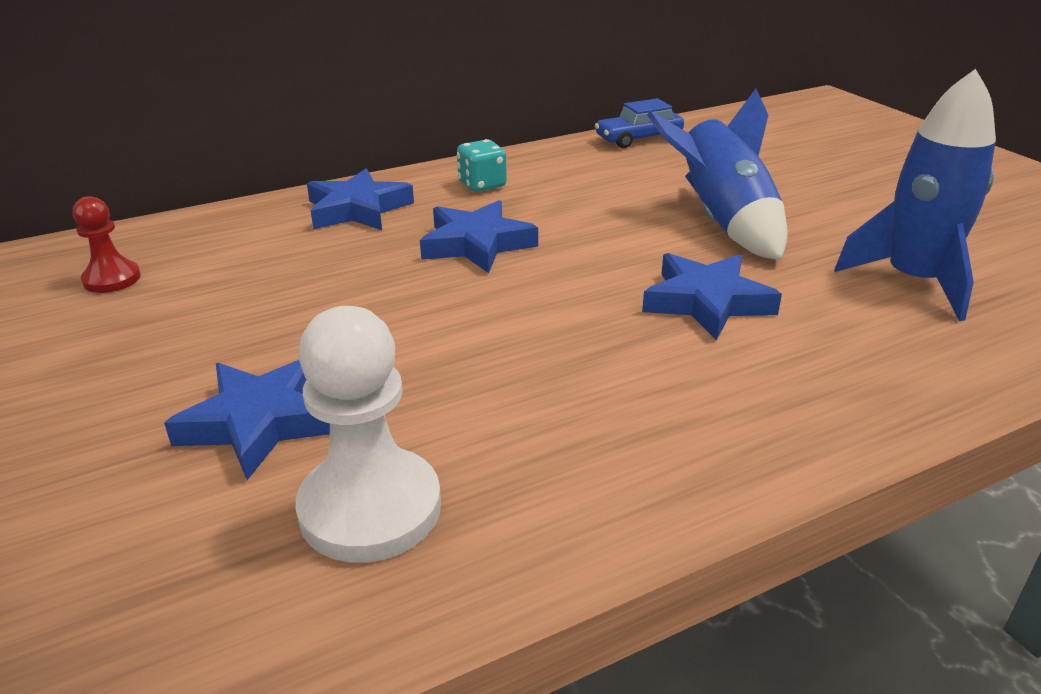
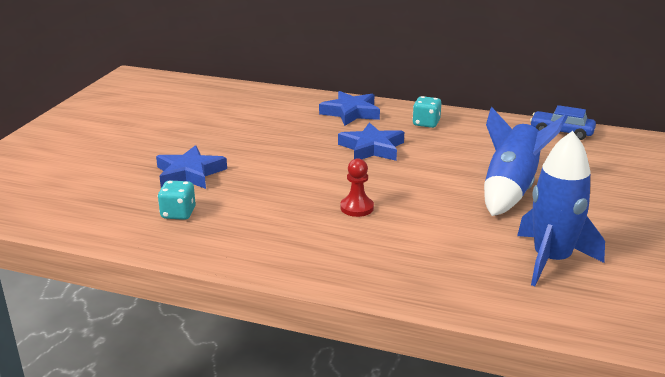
camera: 45 degrees right, 5 degrees down
(112, 279) = (221, 104): red pawn -> red pawn (357, 208)
(370, 508) = (178, 213): white pawn -> turquoise dice
(707, 302) = (422, 216): blue star -> none

